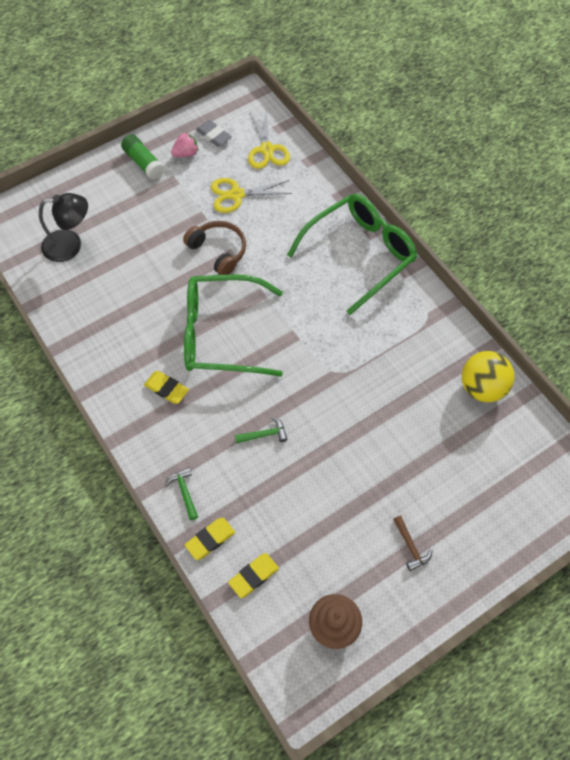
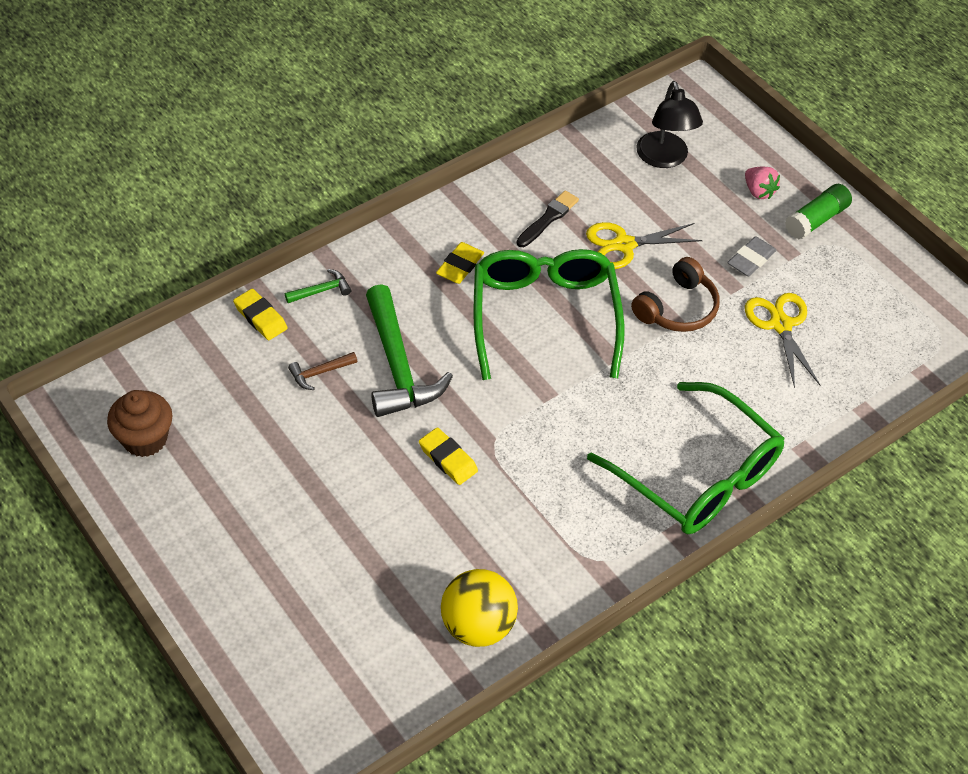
camera: 85 degrees right, 10 degrees down
(123, 325) = (548, 218): none -> black brush
(186, 153) = (844, 264): pink strawberry -> pink strawberry (758, 191)
(214, 135) = (886, 294): grey eraser -> grey eraser (751, 259)
(253, 576) = (213, 360): yellow eraser -> yellow eraser (448, 459)
(264, 434) = (398, 366): green hammer -> green hammer, size x2.28
(267, 150) = (874, 358): yellow scissors -> yellow scissors (624, 245)
(410, 547) = (239, 523): brown hammer -> brown hammer (319, 373)

